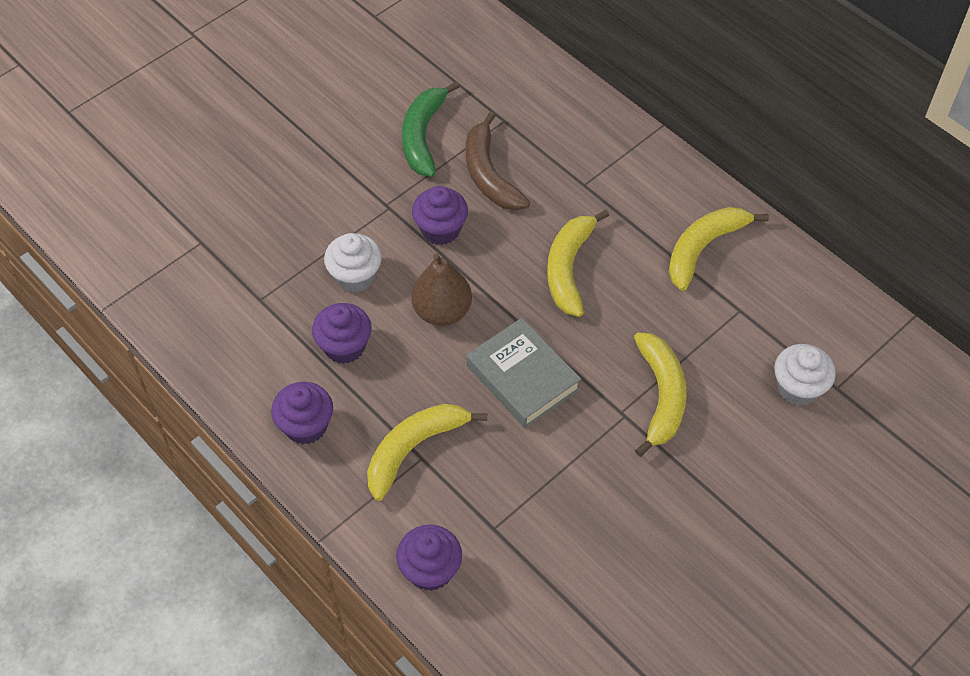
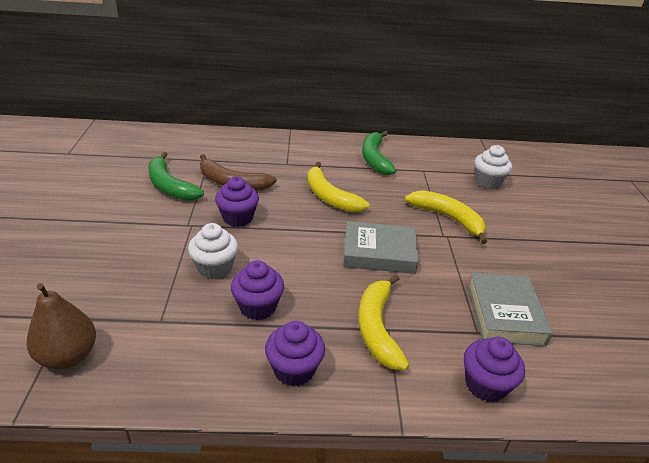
camera: 50 degrees left, 20 degrees down
(442, 311) = (292, 252): brown pear -> brown pear (68, 356)
(546, 536) = (504, 313): none -> grey book
(703, 248) = (374, 158): yellow banana -> green banana

